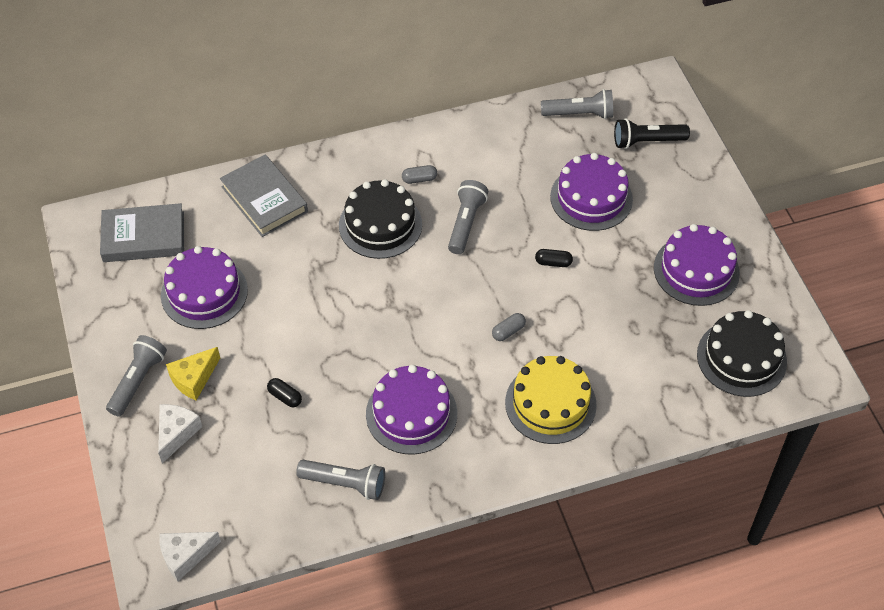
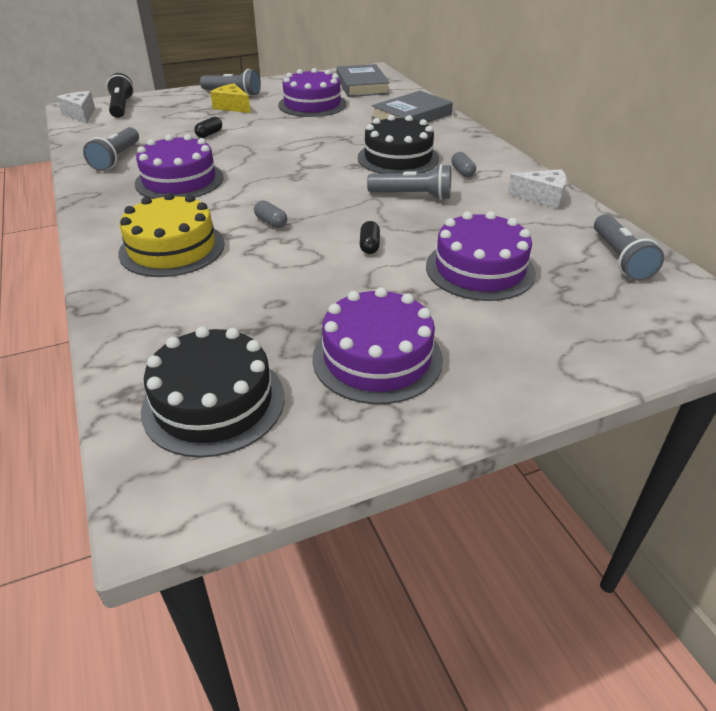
camera: 85 degrees right, 15 degrees down
(176, 433) = (185, 105): white cheese -> white cheese (542, 197)
(647, 141) = (606, 313): black flashlight -> black flashlight (121, 107)

